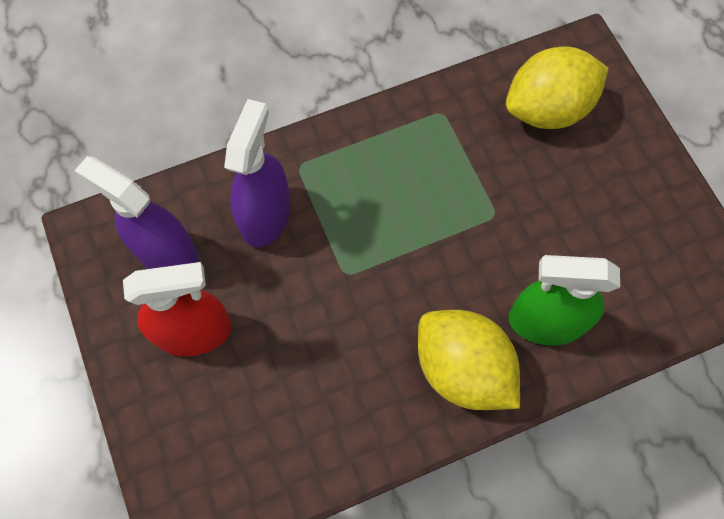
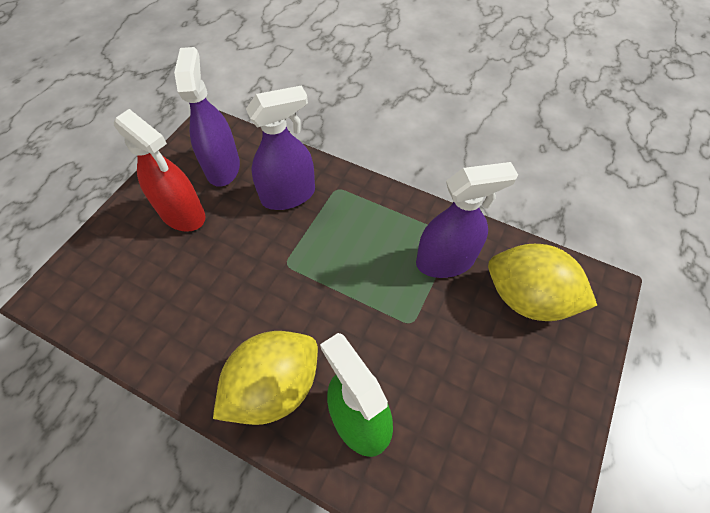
camera: 50 degrees right, 10 degrees down
(461, 139) = (445, 261): none -> purple spray bottle
(462, 368) = (274, 386): yellow lemon -> yellow lemon turned 45 degrees clockwise

